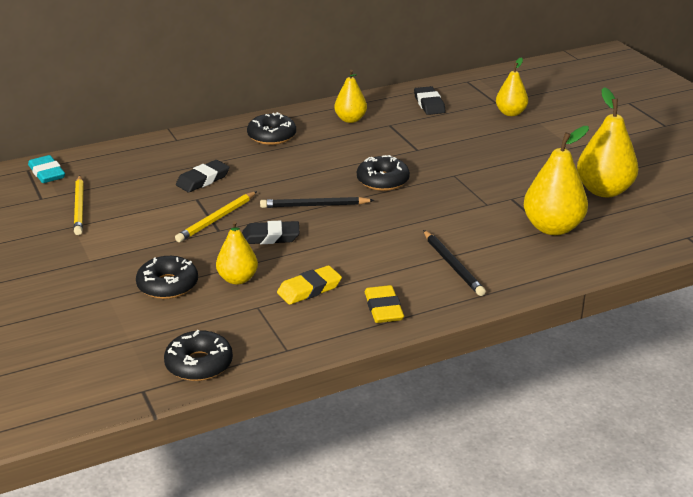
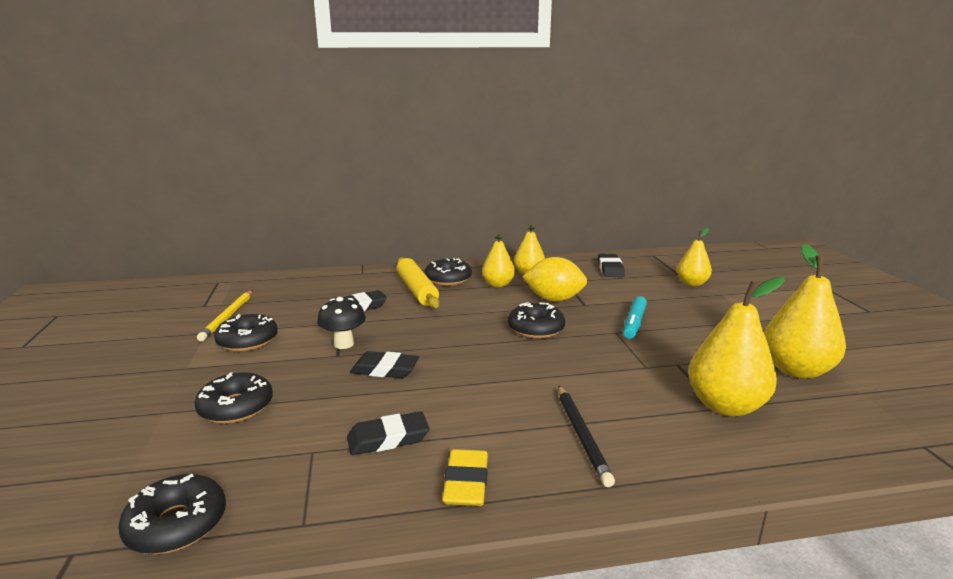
camera: 15 degrees right, 10 degrees down
(47, 173) = (230, 286): turquoise eraser -> none
(122, 228) = (247, 341): none -> black donut
(216, 219) = (344, 344): yellow pencil -> black mushroom
(237, 279) = (315, 412): yellow pear -> yellow pear (498, 284)
(248, 153) = (417, 290): none -> yellow rolling pin
(309, 289) = (388, 438): yellow eraser -> black eraser
(314, 205) = (451, 344): black pencil -> none
(387, 147) = (554, 299): none -> yellow lemon
(467, 164) = (634, 323): none -> turquoise marker

